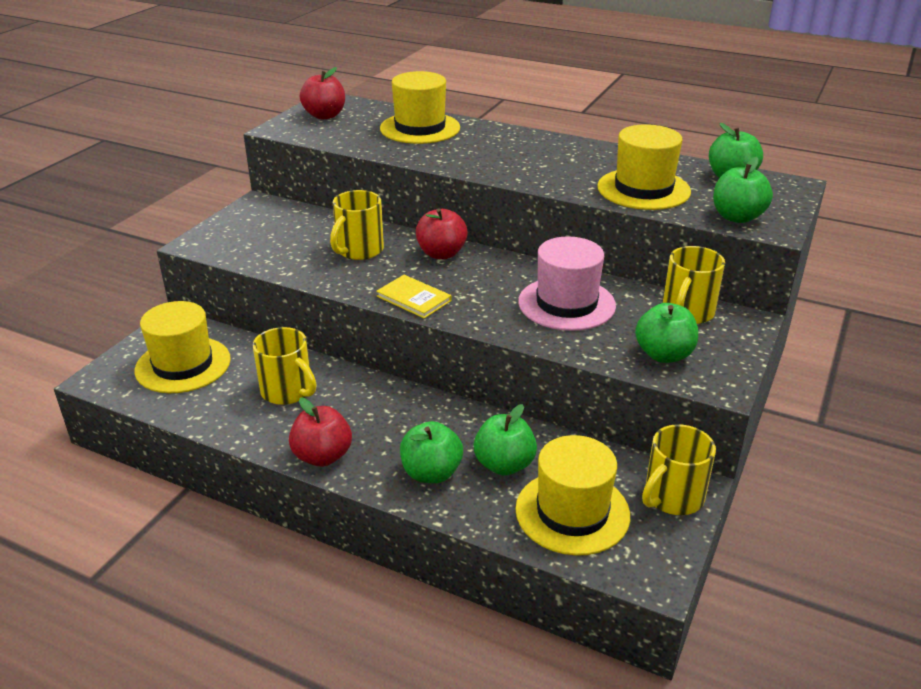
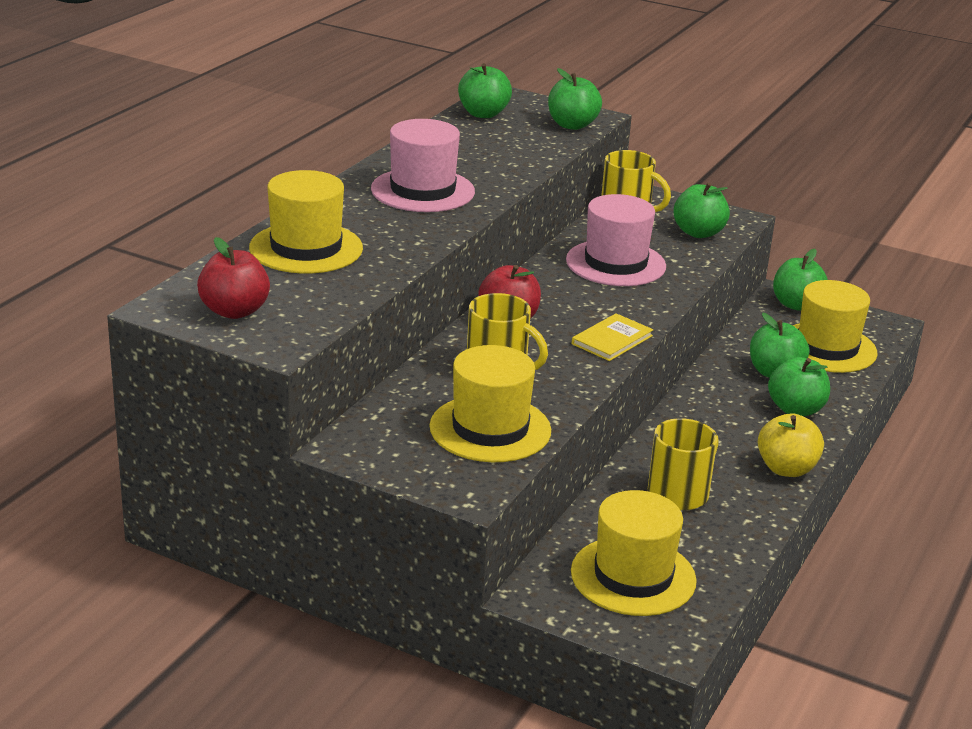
camera: 90 degrees left, 5 degrees down
(322, 456) = (786, 469): red apple -> yellow apple
(537, 159) = (422, 190): none -> pink hat
(643, 189) = (509, 152): yellow hat -> yellow hat (490, 429)
(672, 497) = (796, 305): yellow mug -> green apple

